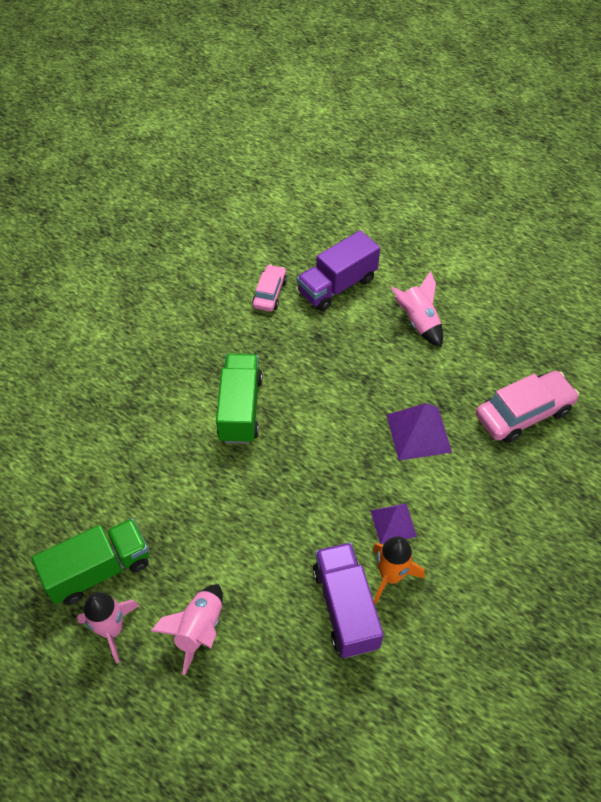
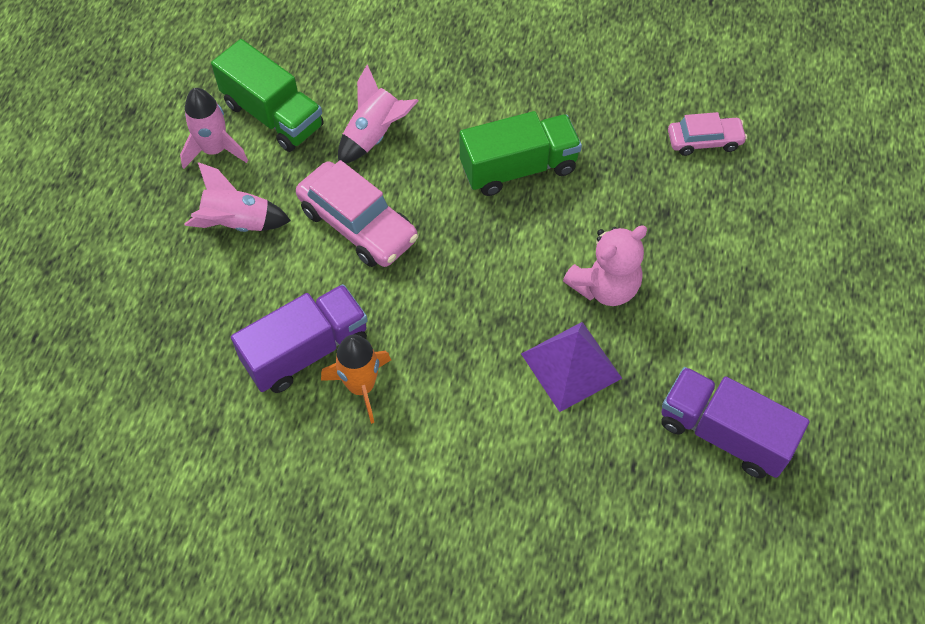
camera: 70 degrees right, 5 degrees up
(337, 286) = (758, 209): purple truck -> purple truck (723, 433)
(363, 391) = (605, 287): none -> pink teddy bear
(393, 523) = (431, 371): purple pyramid -> none
(418, 322) = (750, 320): pink rocket -> pink rocket (374, 135)
(523, 413) = (662, 487): pink car -> pink car (357, 224)

